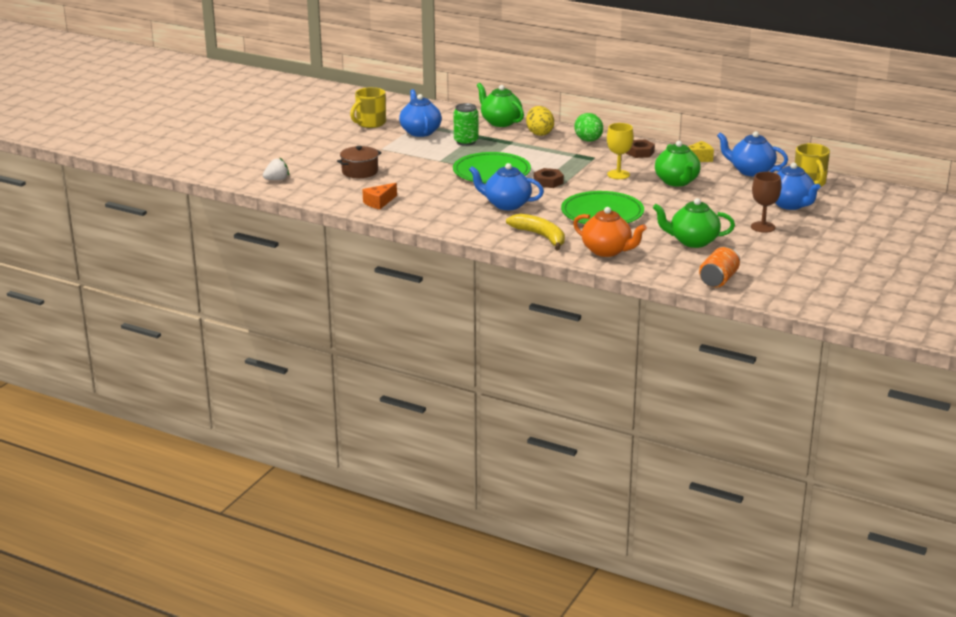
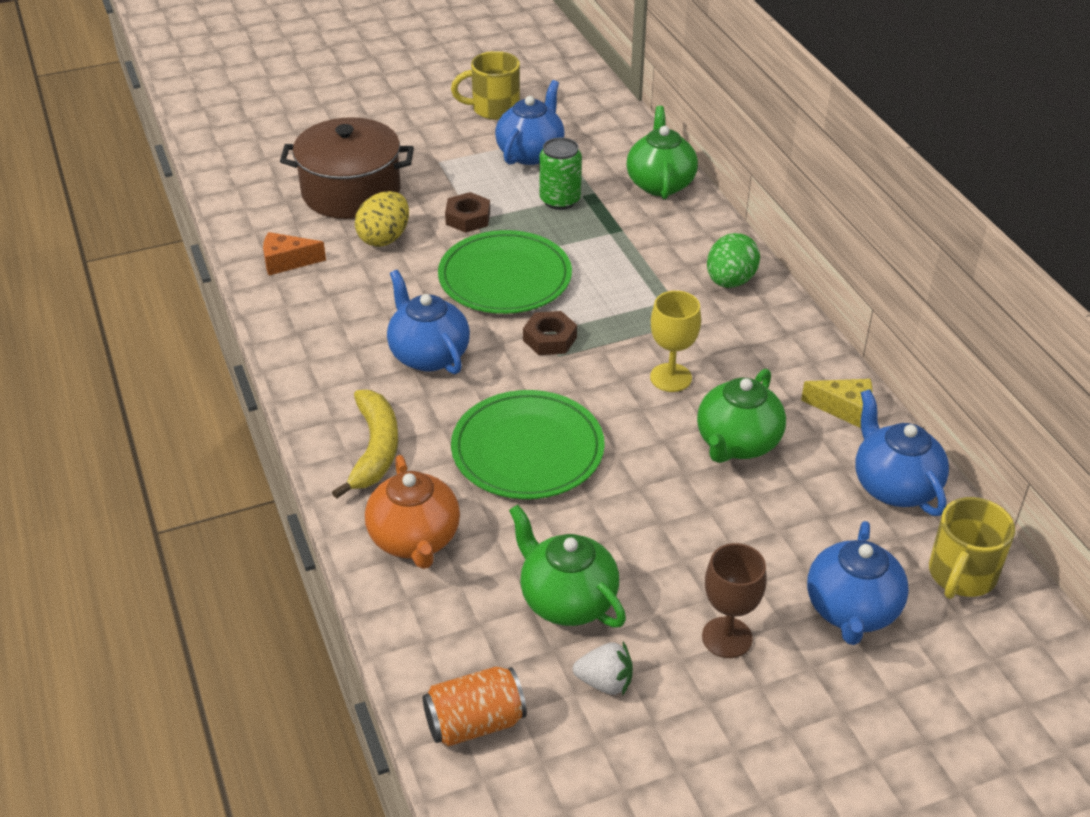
camera: 40 degrees right, 15 degrees up
(277, 180) = (243, 158): white strawberry -> white strawberry (605, 682)
(360, 171) = (351, 192): brown pot -> brown pot, size x1.71
(539, 133) = (681, 231): yellow egg -> yellow egg (384, 238)
(640, 152) = (771, 346): brown nut -> brown nut (468, 218)

